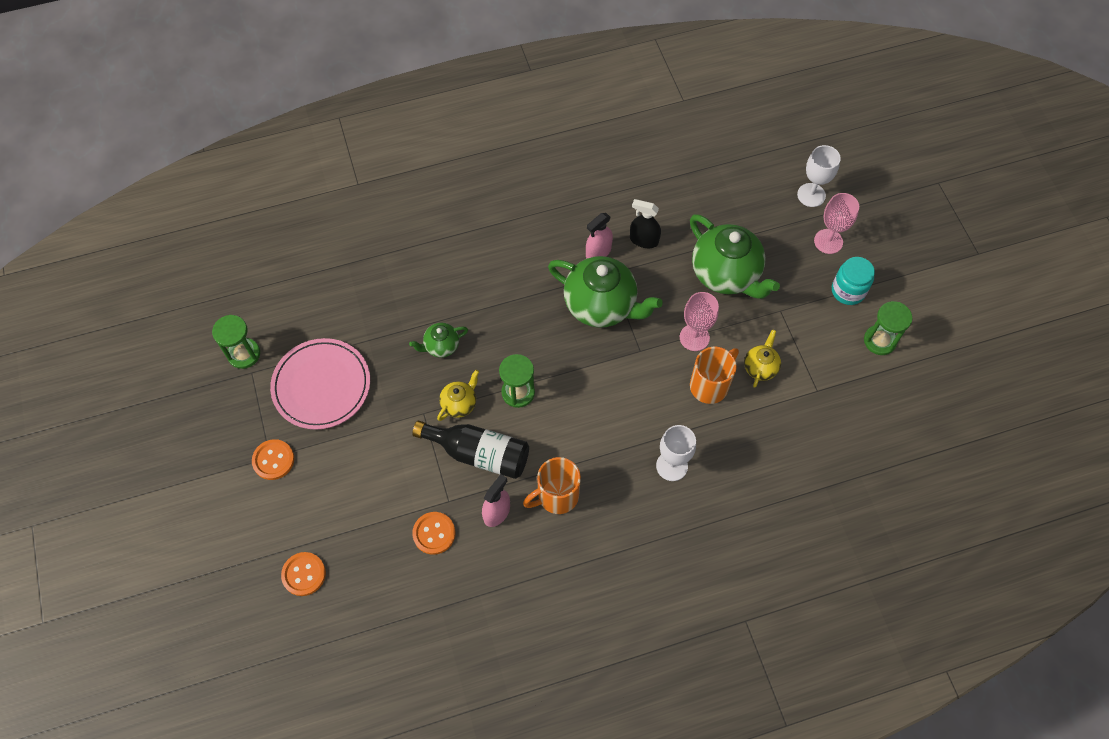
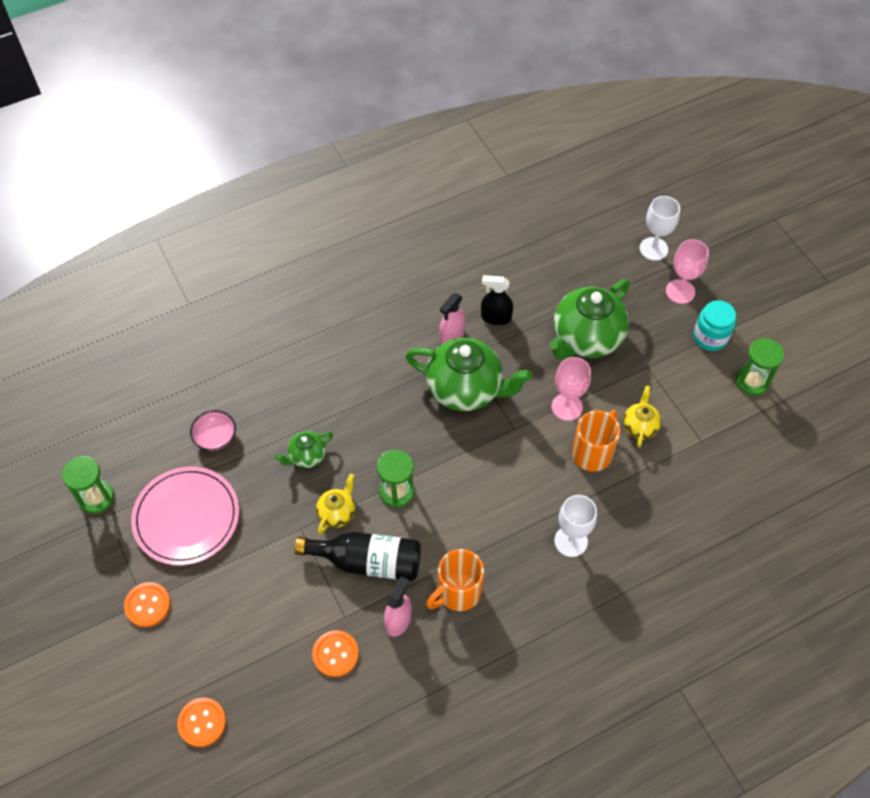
camera: 10 degrees left, 5 degrees down
(360, 315) = (215, 437): none -> pink bowl
(726, 274) = (586, 339): green teapot -> green teapot turned 90 degrees clockwise

